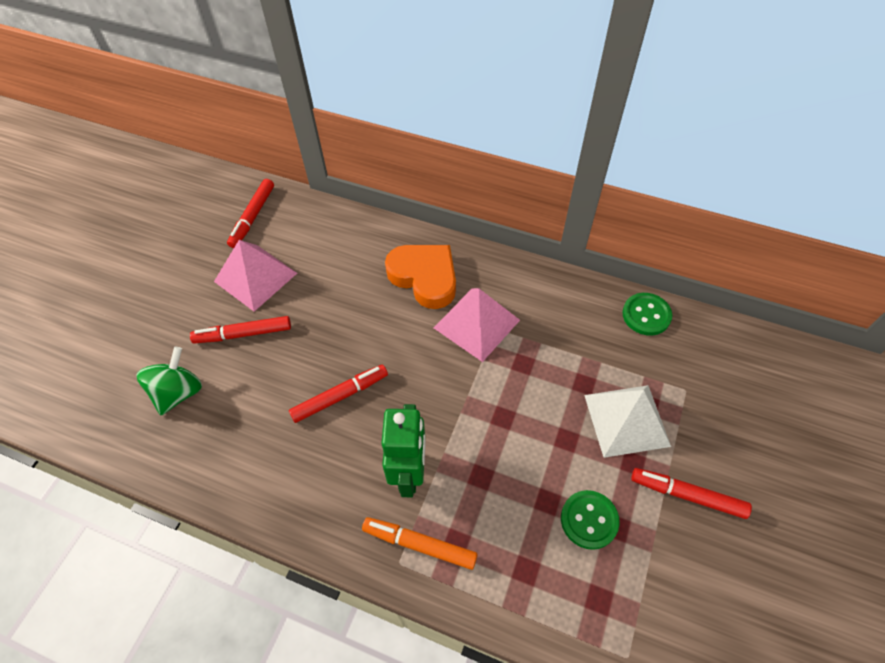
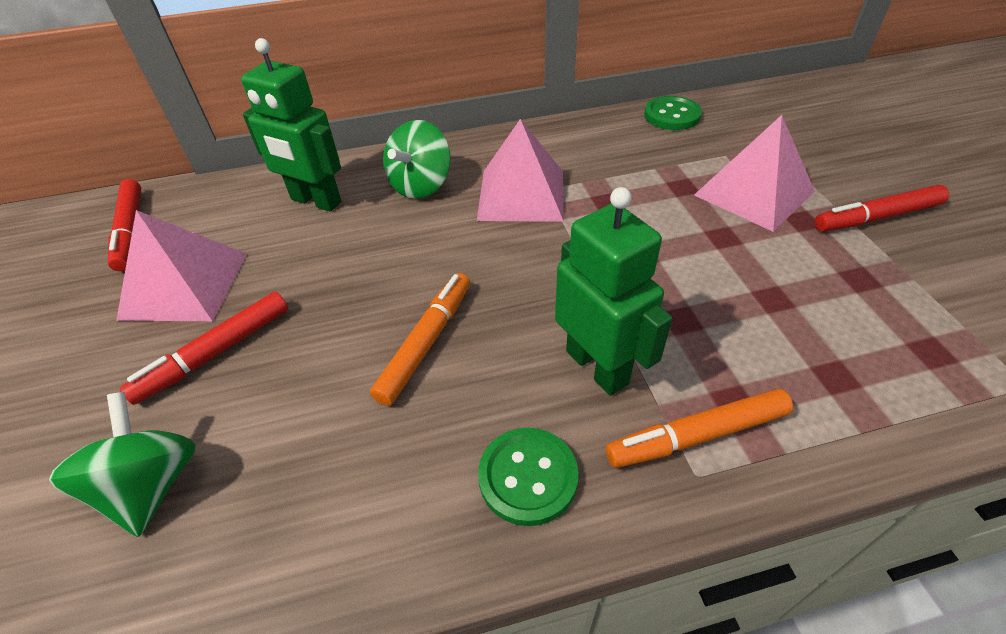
camera: 35 degrees left, 10 degrees down
(340, 396) = (426, 342): red marker -> orange marker
(357, 253) = (316, 201): none -> green robot
(424, 277) = (421, 185): orange heart -> green spinning top
(589, 520) = (829, 289): green button -> green button (528, 477)
(626, 420) = (754, 193): white pyramid -> pink pyramid

